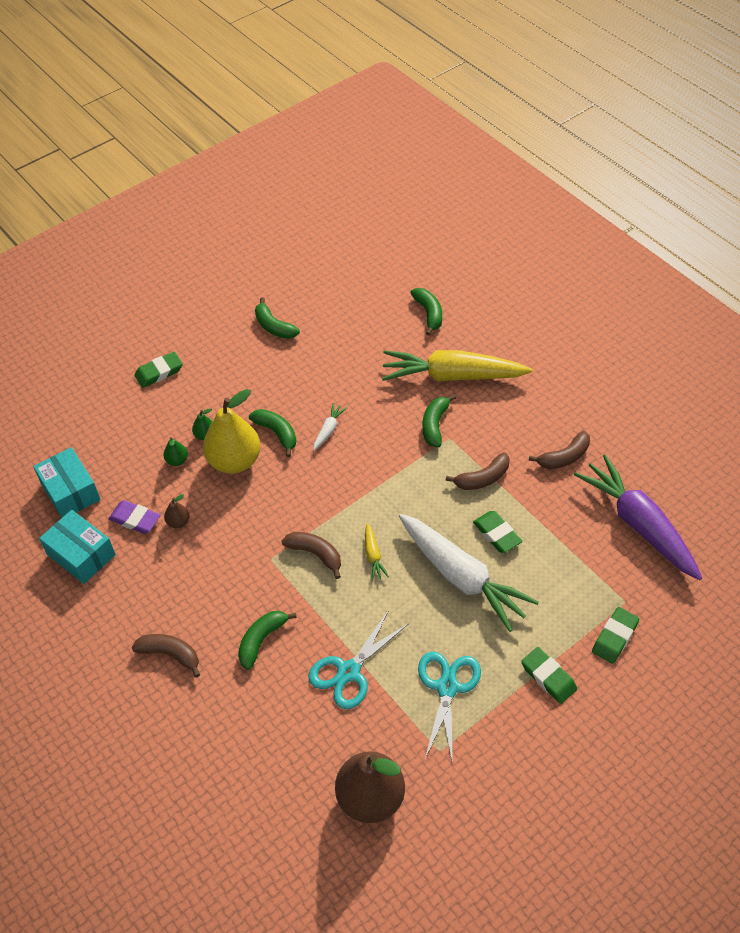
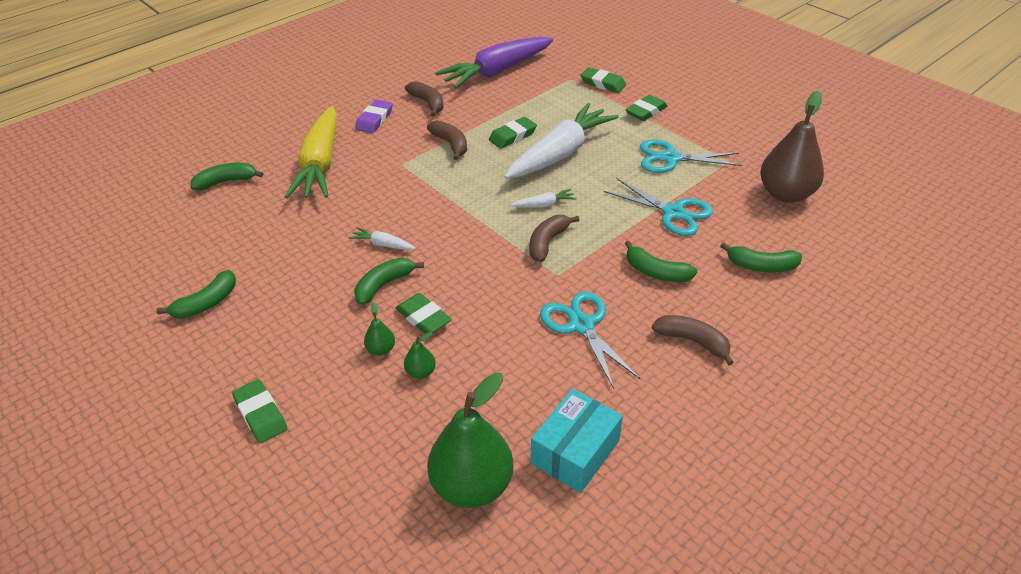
camera: 95 degrees left, 10 degrees down
(70, 491) = (472, 485): turquoise box -> green pear
(135, 519) = (515, 402): purple eraser -> purple eraser (374, 120)
(170, 654) = (692, 341): brown banana -> brown banana turned 105 degrees clockwise
(178, 522) = (515, 358): brown pear -> none
(205, 571) = (581, 325): none -> turquoise scissors
(234, 461) = (423, 317): yellow pear -> green eraser
(373, 555) = (544, 205): yellow carrot -> white carrot
(435, 425) = (384, 173): green banana -> green banana (761, 266)

